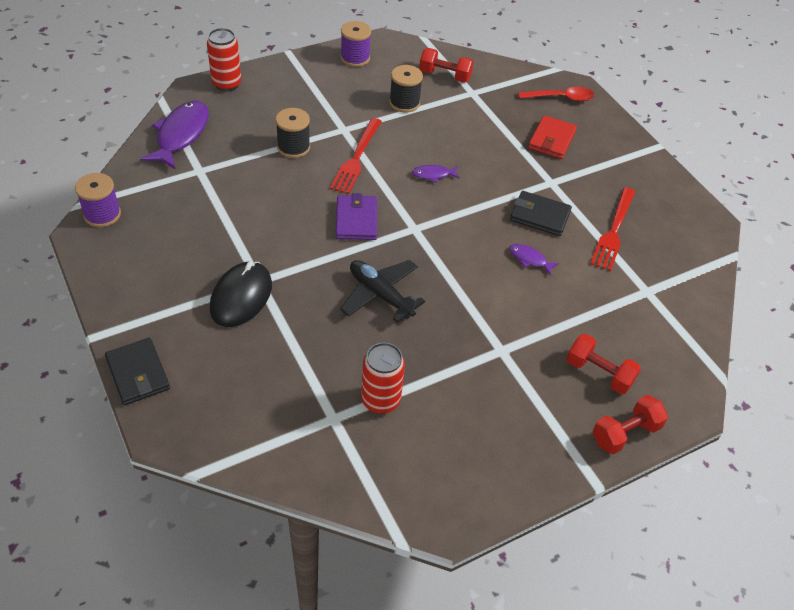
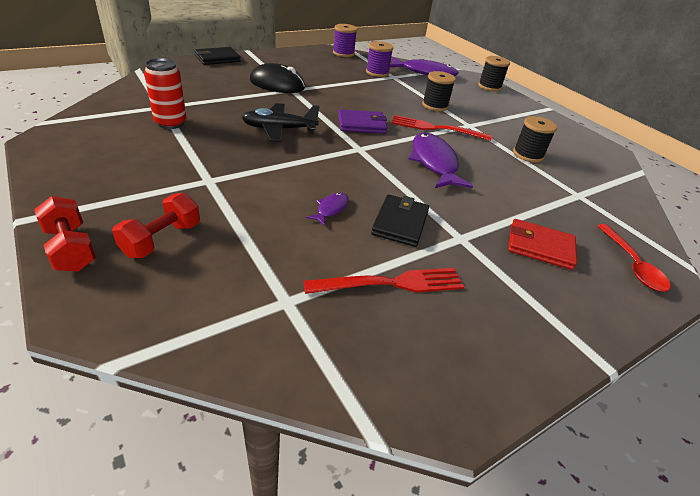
camera: 85 degrees right, 10 degrees down
(226, 84) = (489, 86): red can -> black spool
(355, 58) = (570, 135): purple spool -> purple spool (377, 72)
(380, 295) = (279, 129): black plane -> black plane turned 135 degrees counterclockwise
(433, 175) = (434, 162): purple fish -> purple fish, size x2.12
(445, 76) = (591, 180): red dumbbell -> none
(613, 231) = (392, 283): red fork -> red fork turned 150 degrees clockwise

